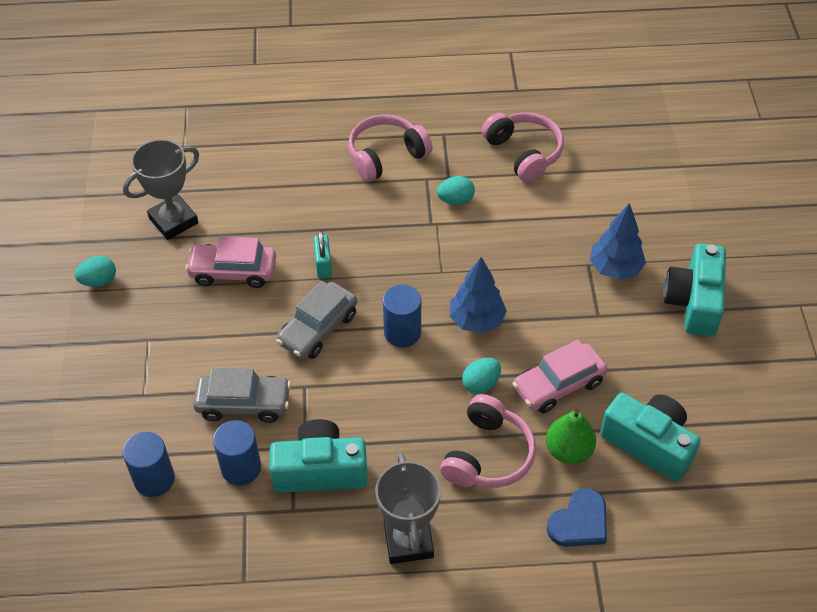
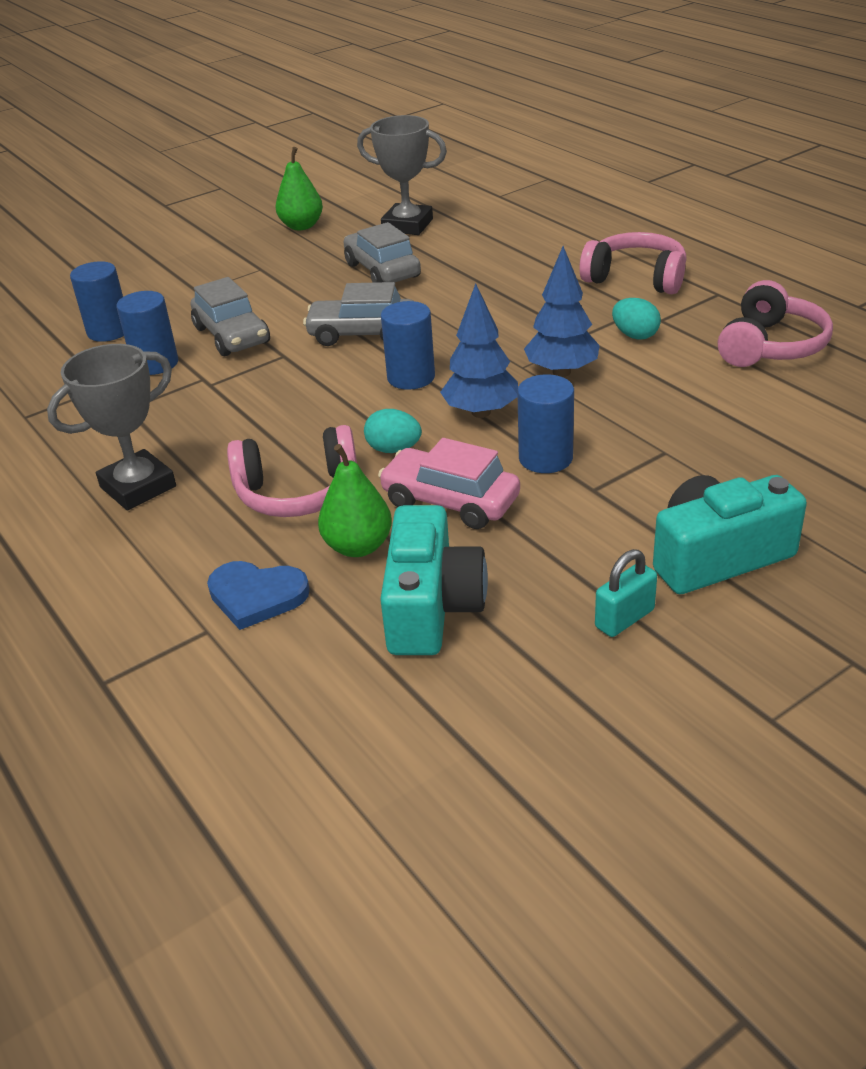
camera: 60 degrees right, 15 degrees down
(99, 281) = (301, 226): turquoise egg -> green pear
(233, 272) = (382, 270): pink car -> grey car
(320, 470) = (187, 403): turquoise camera -> none
(323, 265) = (446, 305): turquoise padlock -> turquoise padlock (624, 618)
(551, 318) = (545, 458): none -> blue cylinder
(615, 268) = (686, 473): blue tree -> blue tree (562, 372)

